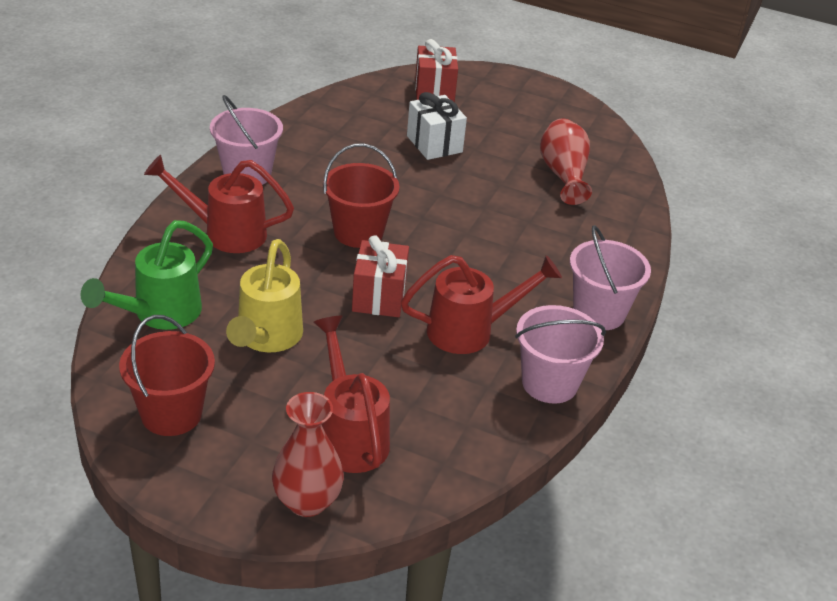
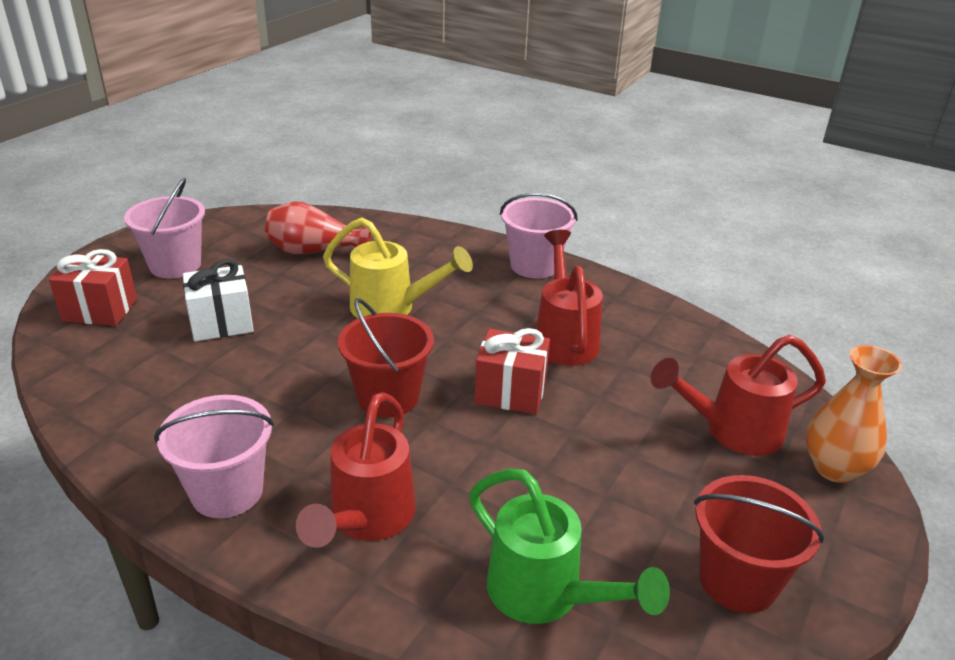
camera: 80 degrees left, 5 degrees down
(266, 339) = (589, 488): yellow watering can -> yellow watering can (393, 308)
(307, 501) = (834, 468): red vase -> orange vase
(549, 383) = (633, 304): pink bucket -> pink bucket (175, 265)

